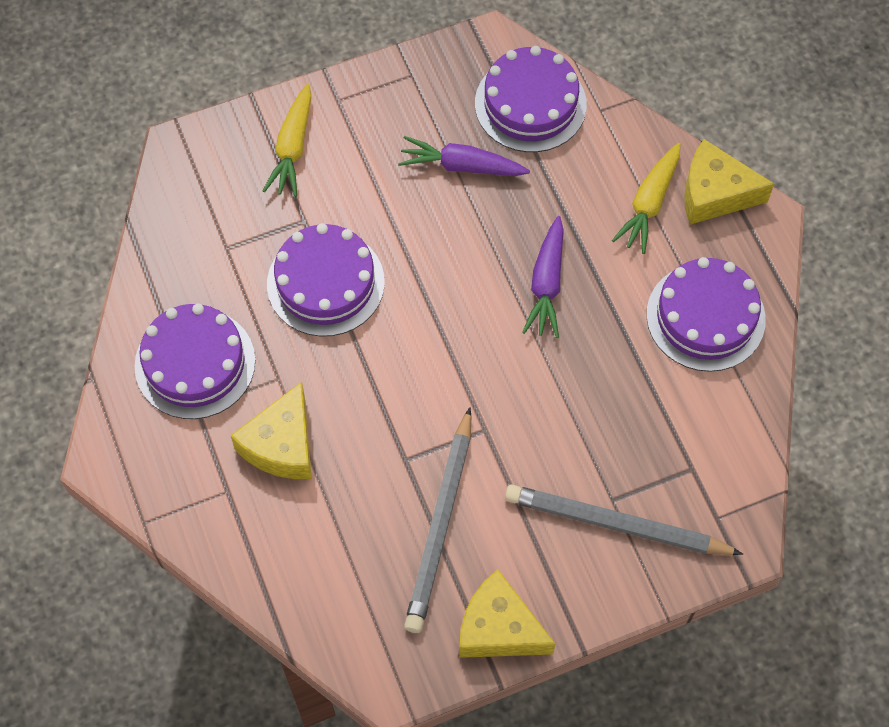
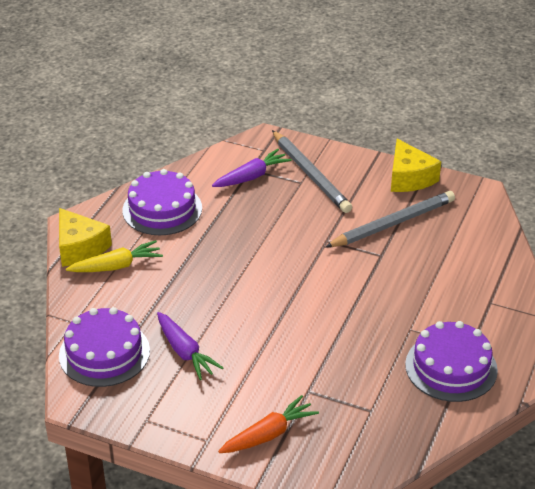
camera: 135 degrees left, 25 degrees down
(282, 445) = (439, 301): yellow cheese -> none
(292, 148) = (269, 434): yellow carrot -> orange carrot
(325, 283) = (332, 352): purple cake -> none
(546, 284) = (217, 271): purple carrot -> purple carrot (252, 176)

